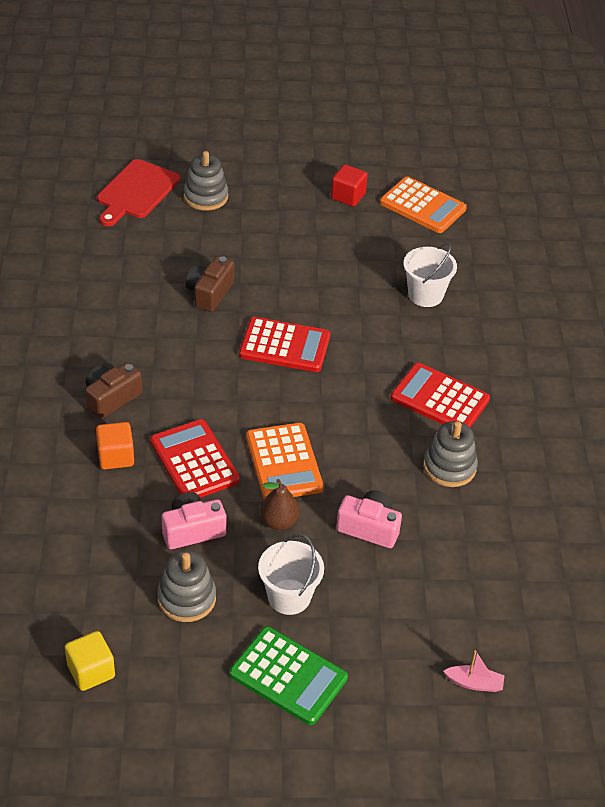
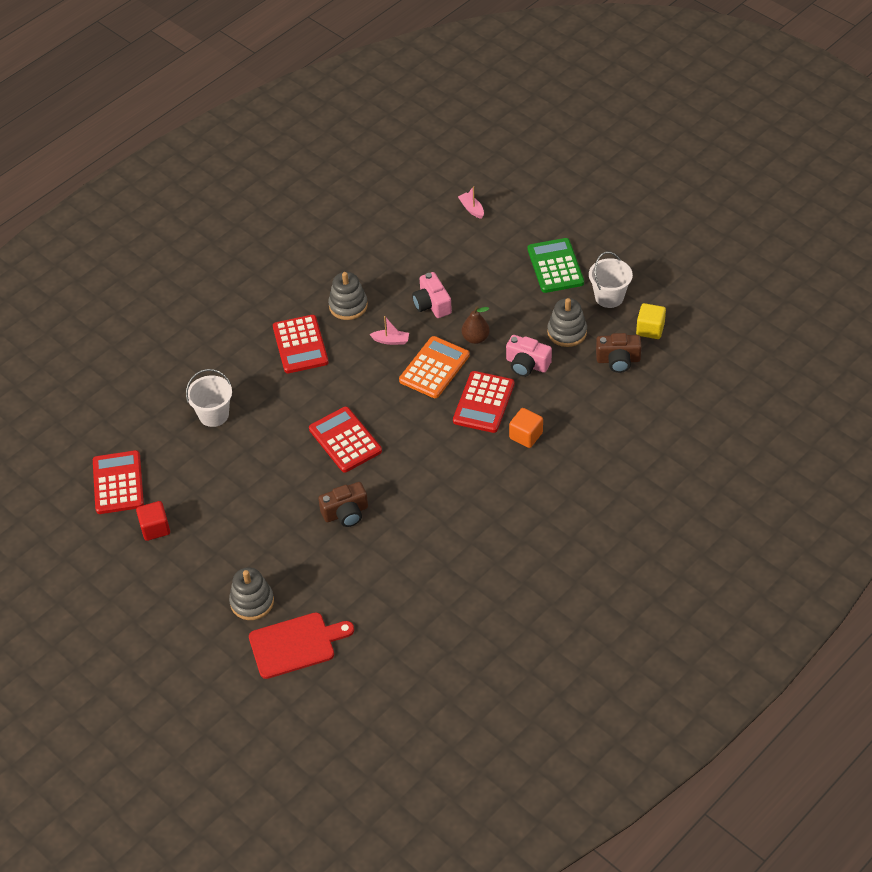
camera: 130 degrees left, 5 degrees up
(111, 398) = (490, 476): brown camera -> brown camera (618, 360)
(289, 597) = (514, 299): white bucket -> white bucket (609, 297)
(361, 461) = (391, 340): none -> pink boat
(423, 206) = (118, 483): orange calculator -> red calculator

